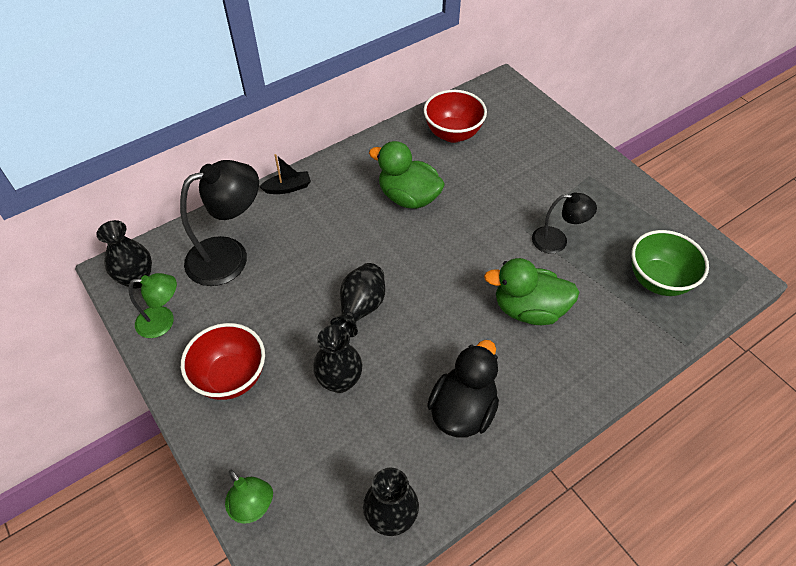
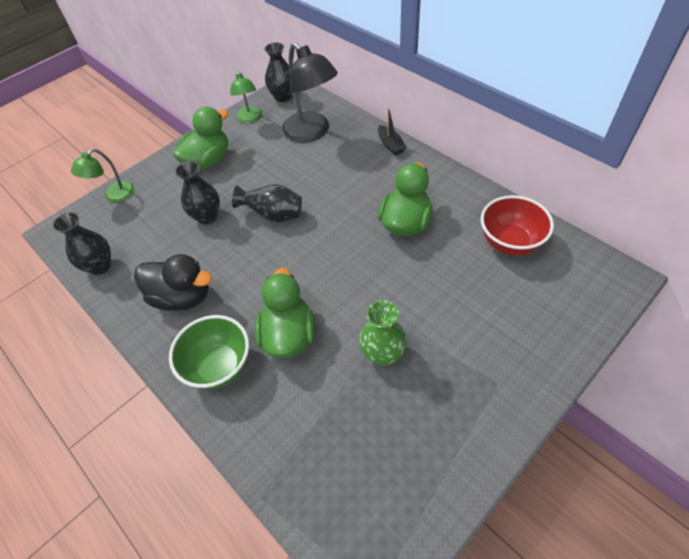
camera: 85 degrees right, 0 degrees up
(231, 377) = (208, 161): red bowl -> green duck
(557, 241) = (382, 354): black lamp -> green vase
(658, 280) = (348, 465): green bowl -> green bowl (219, 366)

